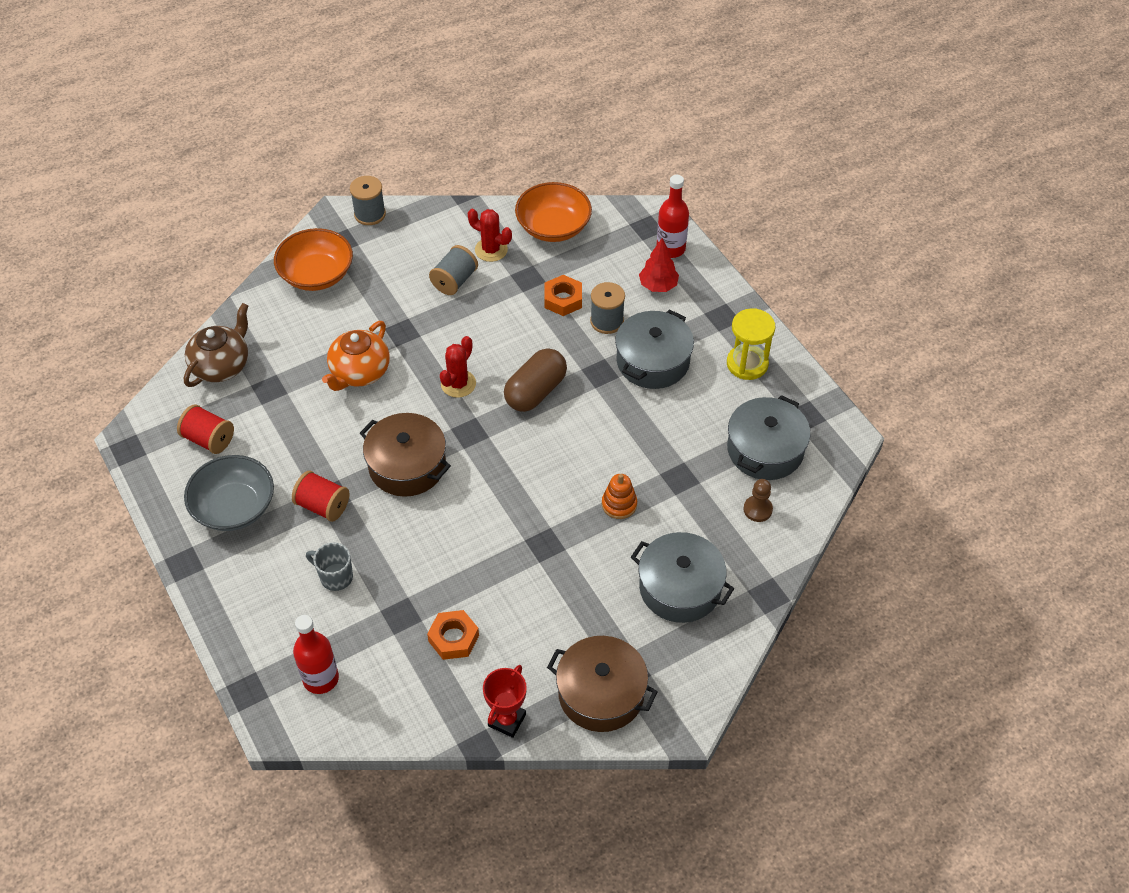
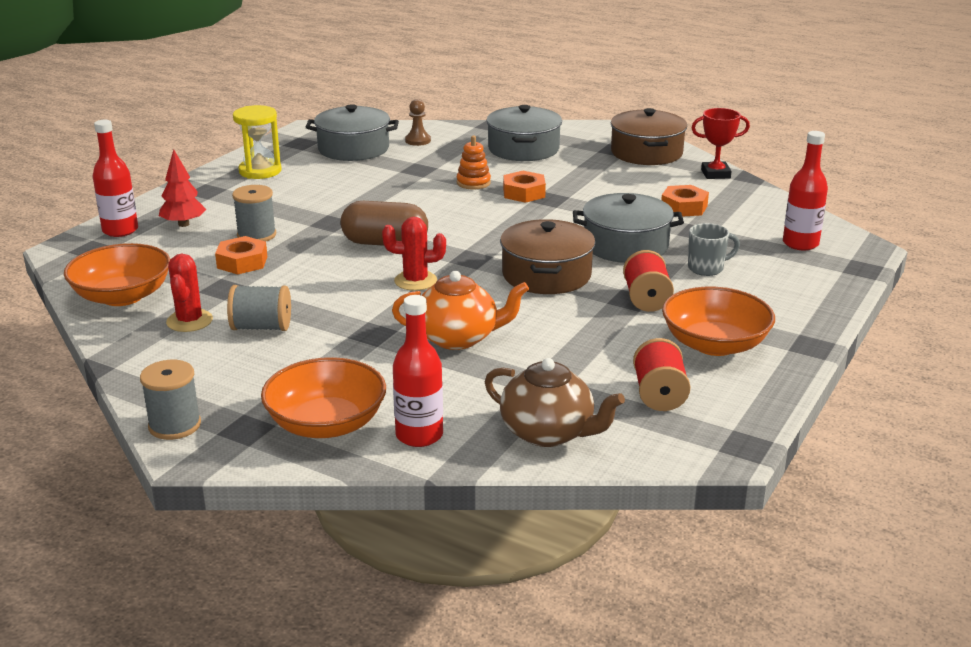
camera: 120 degrees left, 25 degrees down
(221, 365) = (548, 433): brown teapot -> brown teapot turned 150 degrees counterclockwise
(234, 507) = (715, 344): grey bowl -> orange bowl
(270, 308) = (419, 435): none -> red bottle
(335, 577) = (707, 268): grey mug -> grey mug turned 105 degrees counterclockwise
(570, 531) = (524, 193): none -> orange nut
(653, 361) = (293, 205): grey pot -> grey pot (626, 245)

